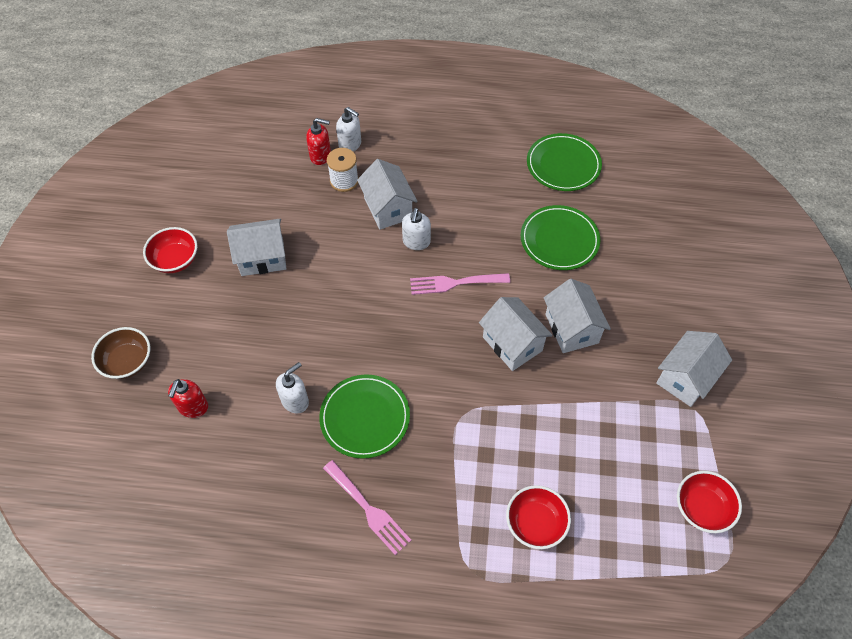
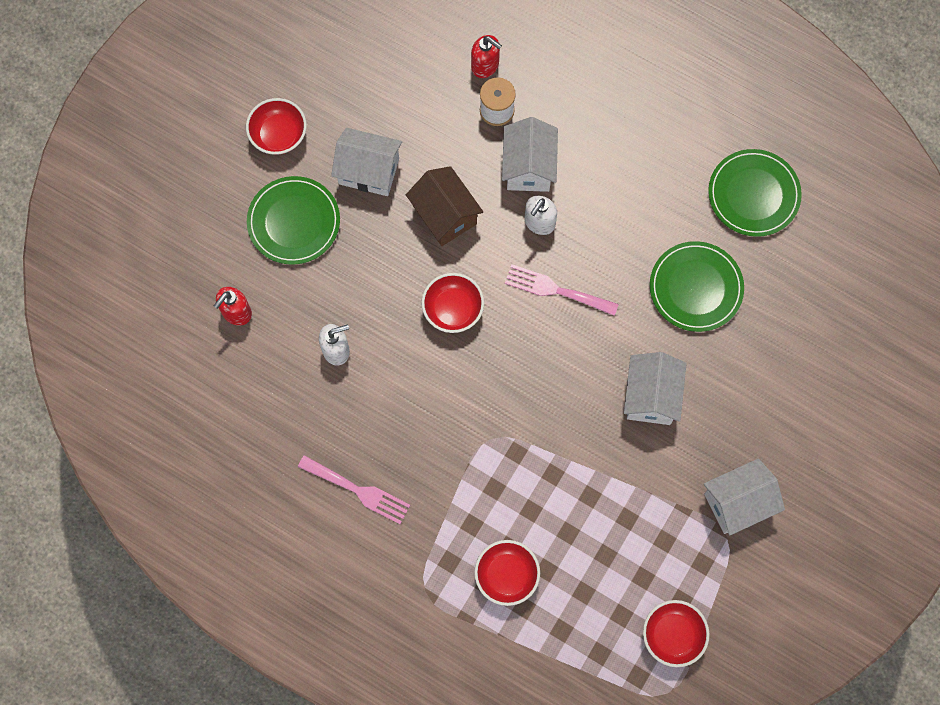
camera: 25 degrees right, 15 degrees up
(128, 362) = (191, 235): brown bowl -> none
(339, 265) = (445, 215): none -> brown house
(350, 144) = (525, 64): white soap dispenser -> none
(365, 417) = (395, 398): green plate -> green plate (294, 222)
(368, 509) = (358, 490): pink fork -> pink fork turned 45 degrees counterclockwise
(379, 330) = (453, 309): none -> red bowl
(512, 344) = (580, 385): white house -> none

